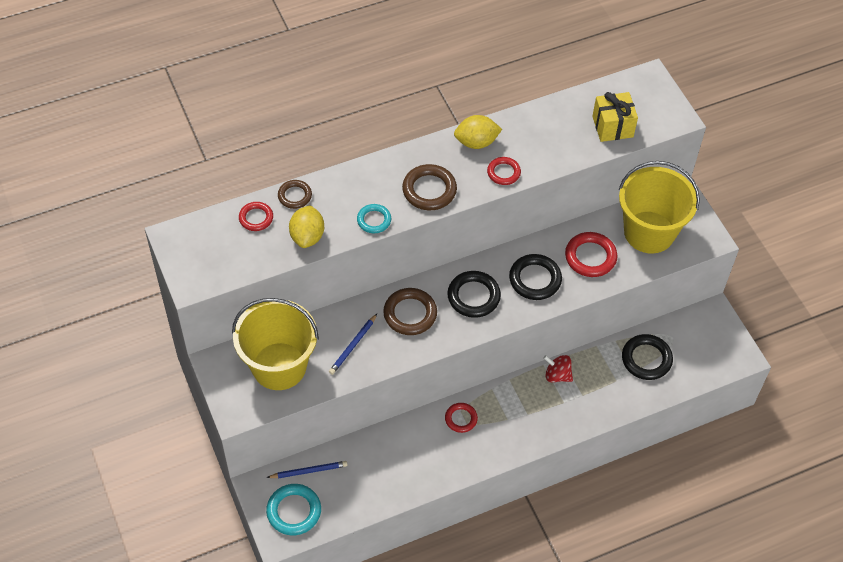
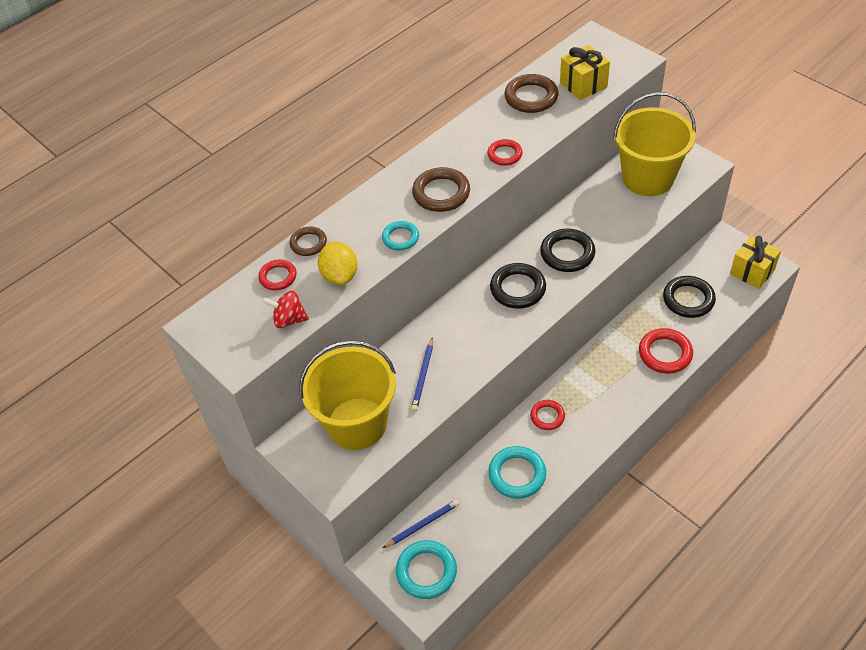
camera: 15 degrees left, 5 degrees down
(409, 460) = (517, 474): none -> turquoise ring
(410, 314) = (464, 326): brown ring -> brown ring (531, 97)
(476, 142) = (464, 138): yellow lemon -> none
(557, 375) = (616, 343): red spinning top -> red spinning top (289, 319)
(590, 257) = (607, 216): red ring -> red ring (665, 353)
(721, 355) = (752, 272): none -> yellow gift

